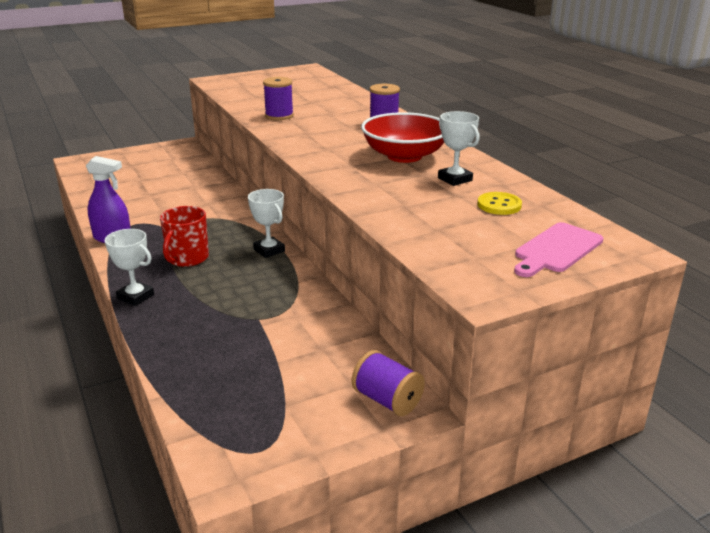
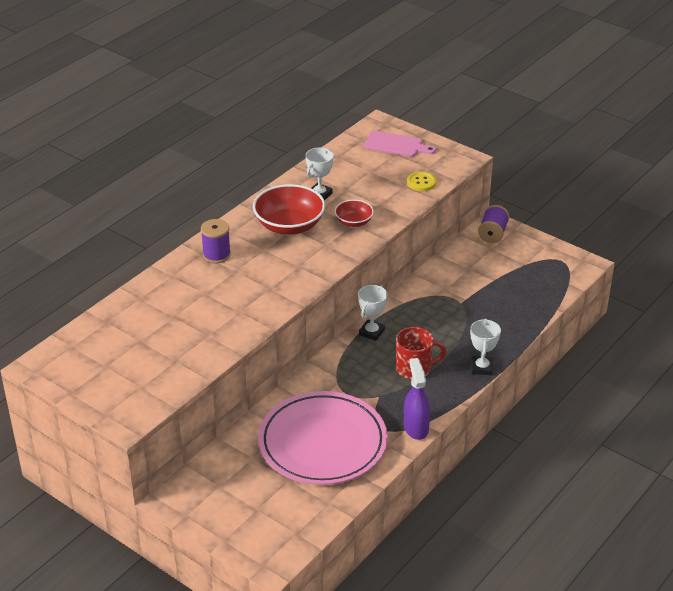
camera: 115 degrees left, 10 degrees up
(158, 197) = (323, 443): none -> pink plate
(279, 116) = (232, 321): purple spool -> none
(380, 185) = (354, 222): none -> red bowl
(499, 205) = (350, 171): yellow button -> yellow button (421, 182)

